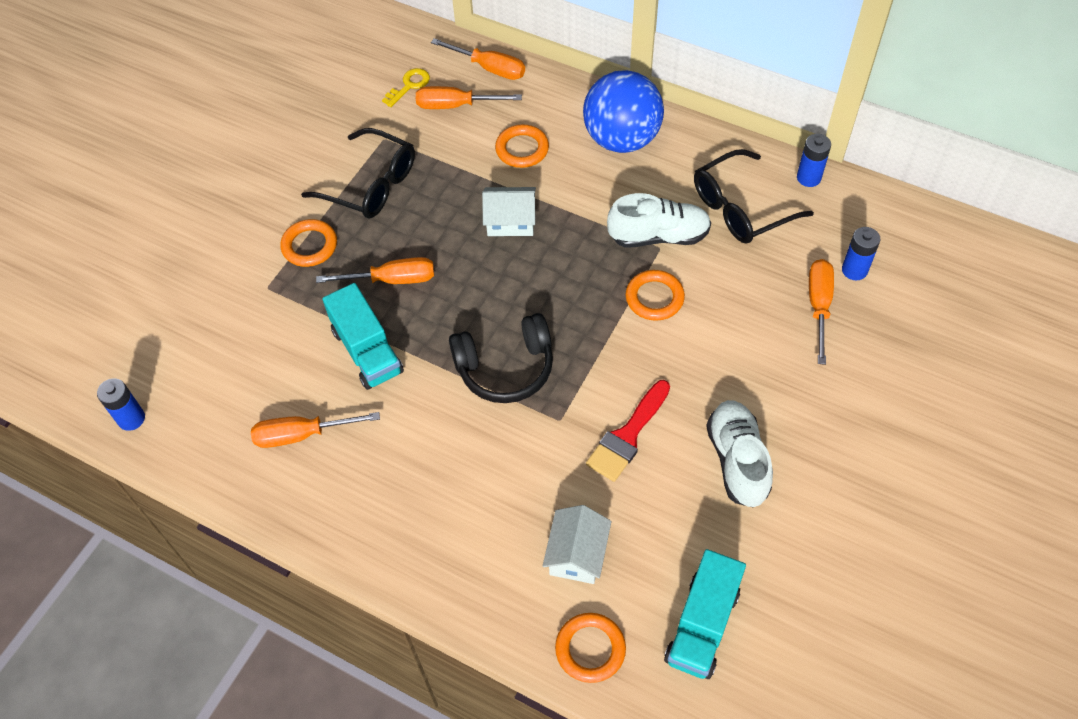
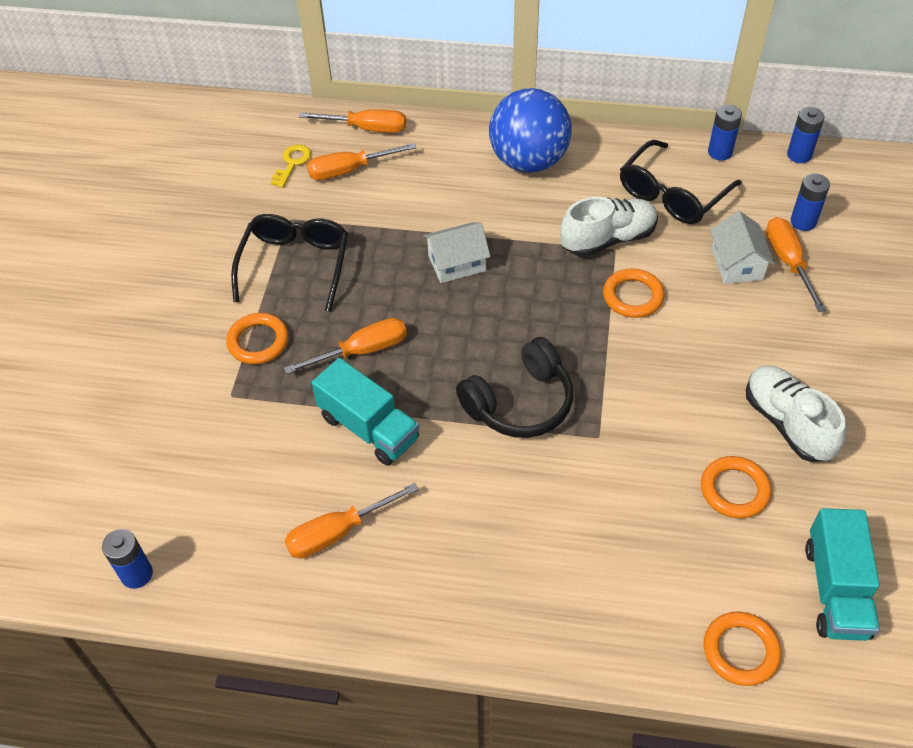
camera: 20 degrees left, 5 degrees down
(370, 184) = (295, 266): black glasses -> black glasses turned 90 degrees counterclockwise
(522, 149) = (435, 194): orange ring -> orange ring (734, 490)
(577, 554) = (680, 561): white house -> white house (737, 264)
(627, 436) = (672, 432): red brush -> none
(886, 201) = (799, 155): none -> blue battery

